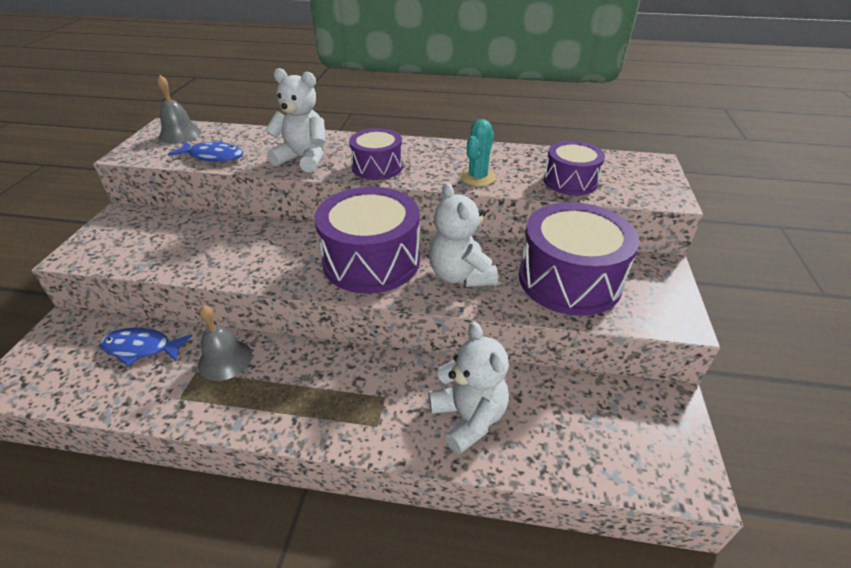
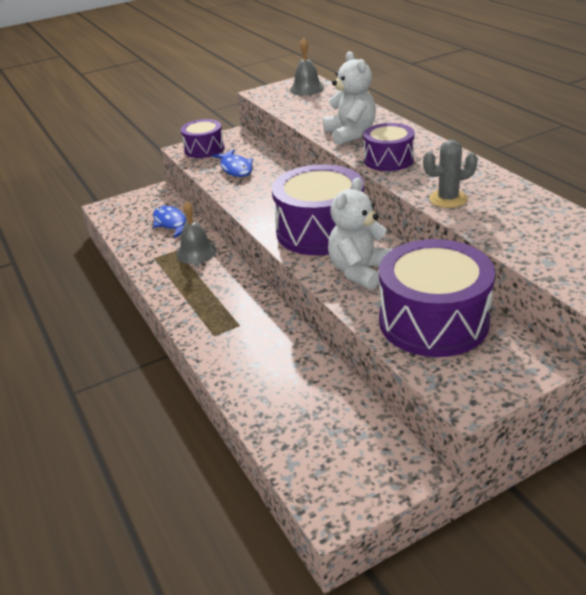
camera: 55 degrees right, 5 degrees down
(213, 156) = (301, 111): blue fish -> blue fish (236, 168)
(468, 418) = (263, 368): white teddy bear -> none
(477, 177) = (448, 199): turquoise cactus -> grey cactus
(570, 181) = (522, 237): purple drum -> purple drum (204, 149)

